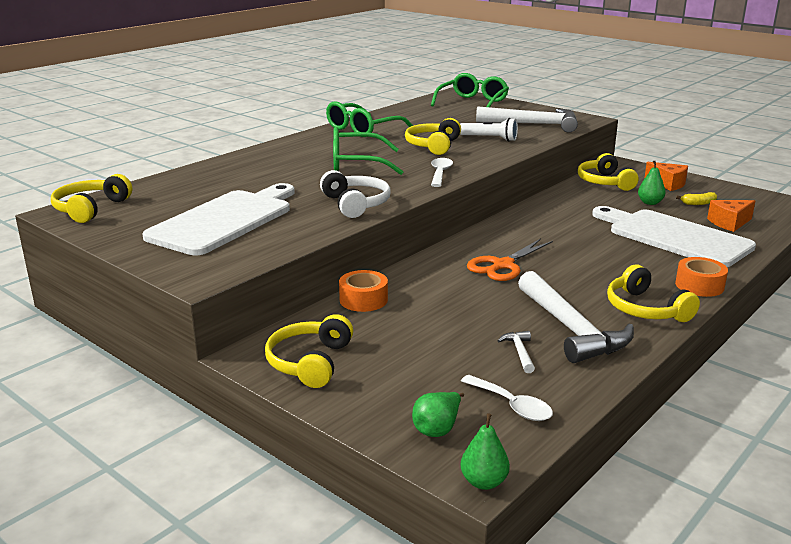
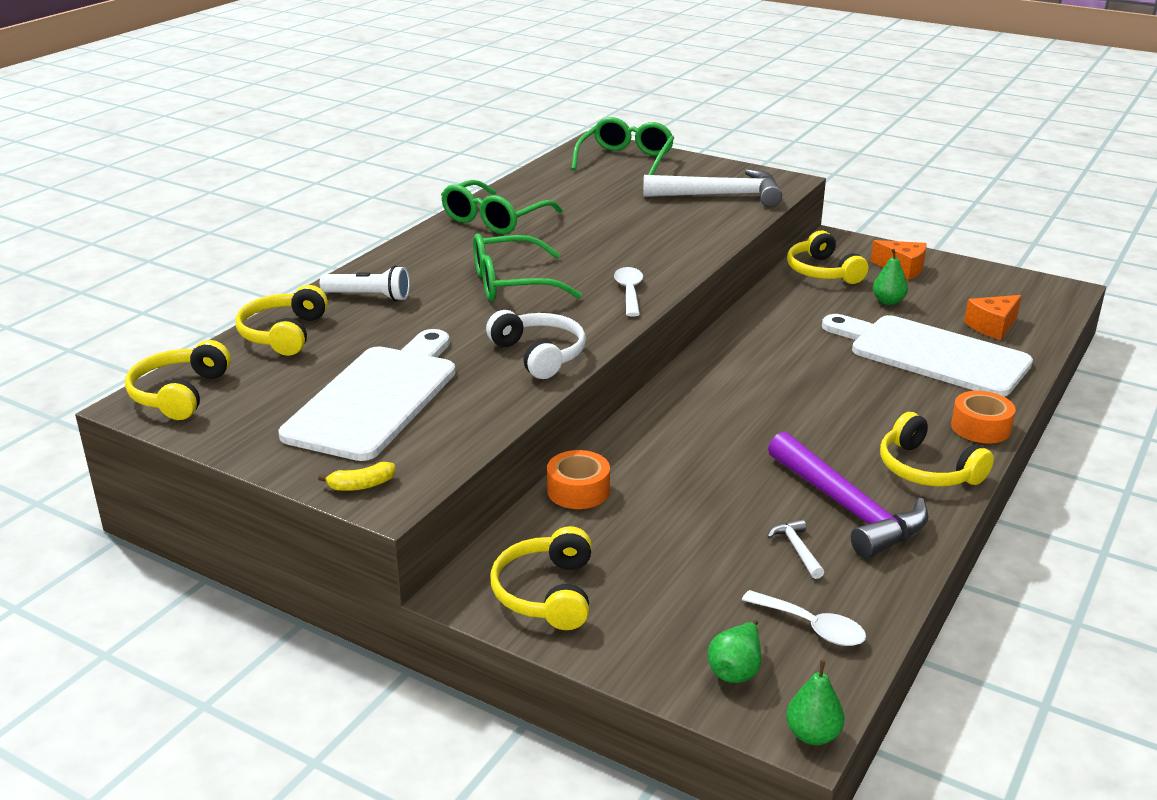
camera: 10 degrees left, 5 degrees up
(433, 146) = (602, 243): yellow headphones -> yellow headphones (283, 334)
(489, 138) = (672, 225): white flashlight -> white flashlight (369, 296)
(502, 265) = (735, 419): orange scissors -> none
(571, 329) = (847, 508): white hammer -> purple hammer
(698, 203) = (947, 298): yellow banana -> yellow banana (361, 485)

